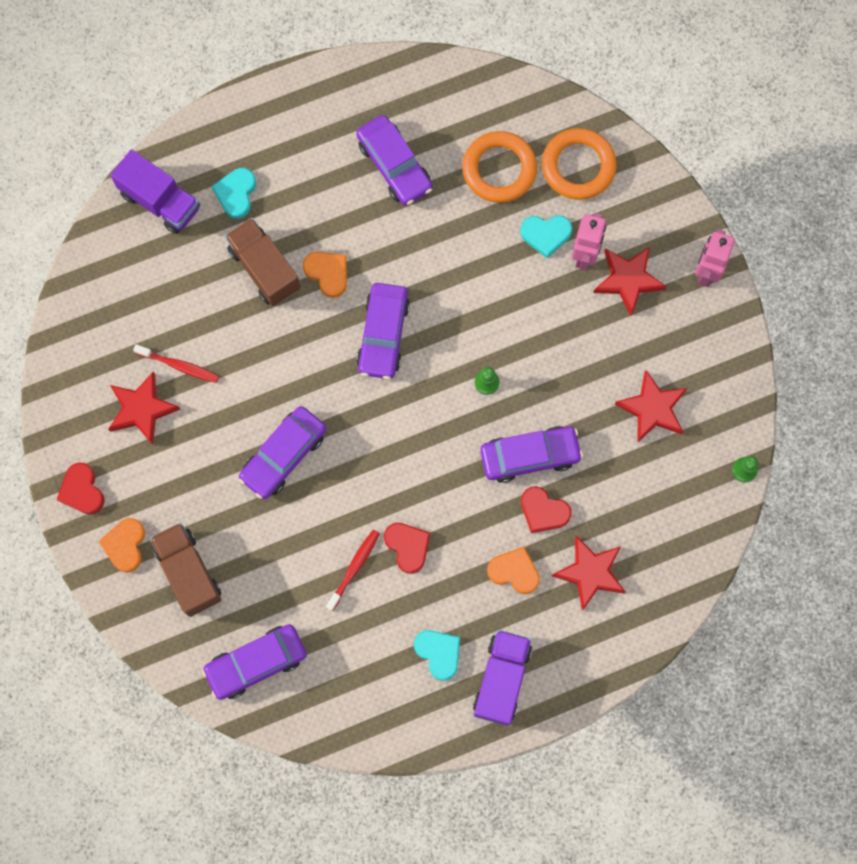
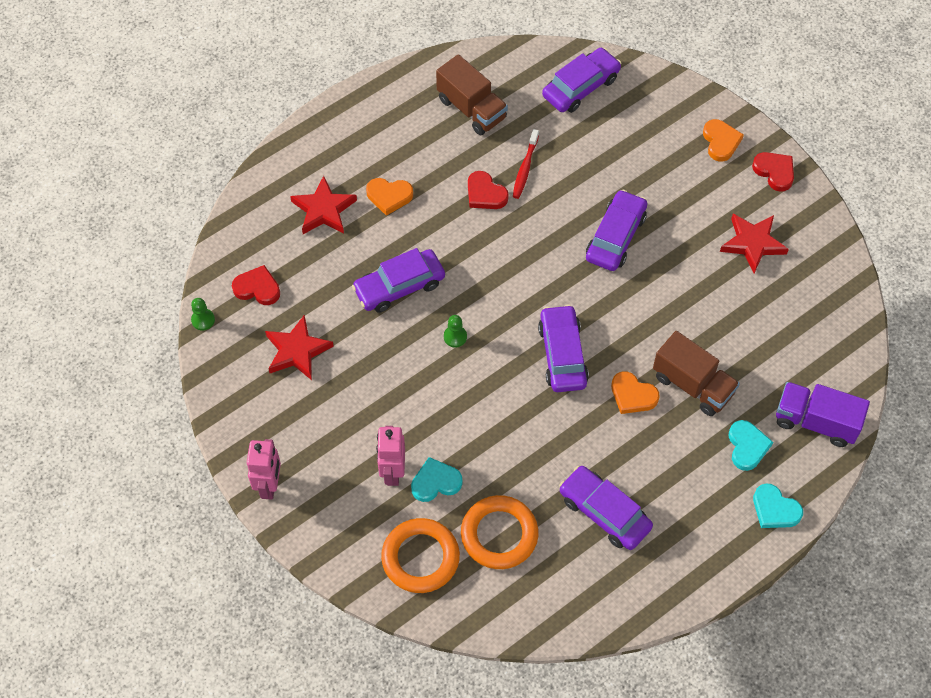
camera: 165 degrees right, 15 degrees down
(179, 365) = (735, 285): red toothbrush -> none
(188, 573) = (660, 134): brown truck -> brown truck (471, 109)
(439, 653) = (435, 126): turquoise heart -> turquoise heart (775, 509)
(501, 679) = (379, 119): purple truck -> none
(543, 511) = (376, 246): red heart -> red heart (257, 288)
(628, 280) = (345, 459): red star -> none

